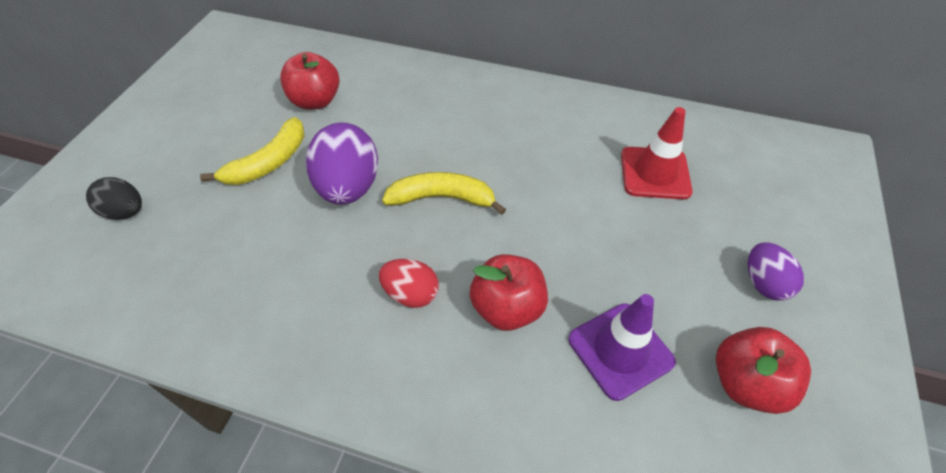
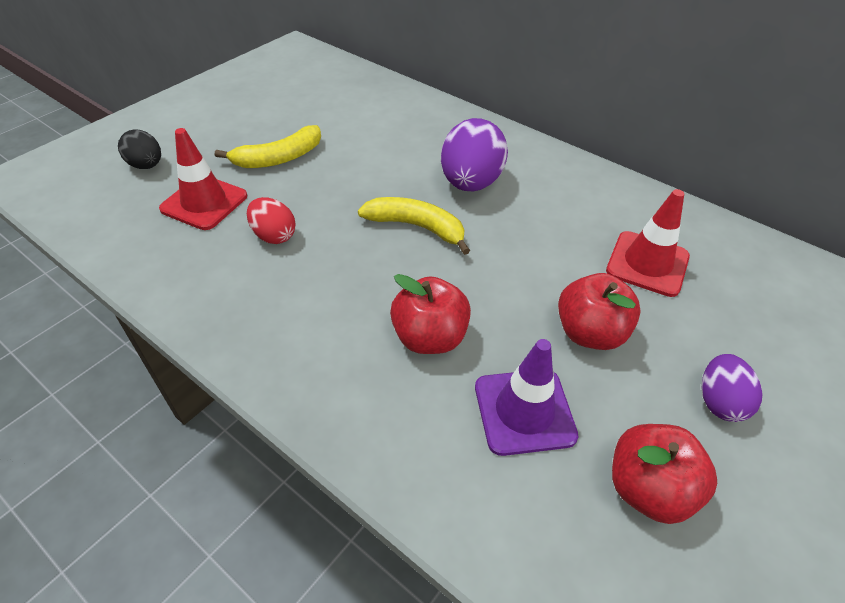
camera: 20 degrees right, 5 degrees down
(214, 236) = (204, 202): none -> red traffic cone
(315, 101) = (344, 120): red apple -> red apple (590, 333)
(349, 187) = (336, 196): purple egg -> purple egg (470, 183)
(411, 294) = (346, 297): red egg -> red egg (274, 235)

